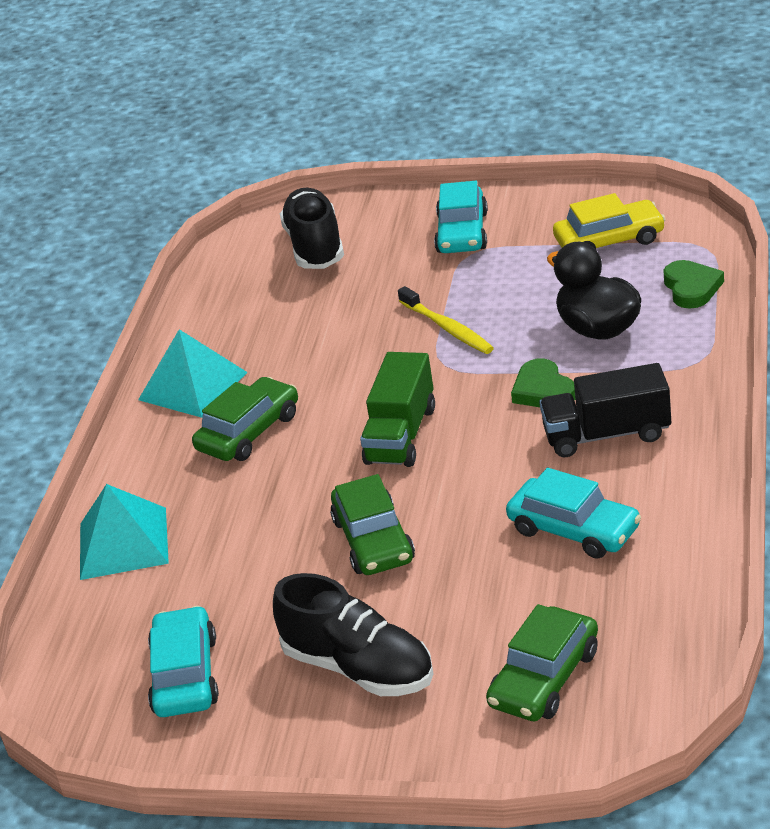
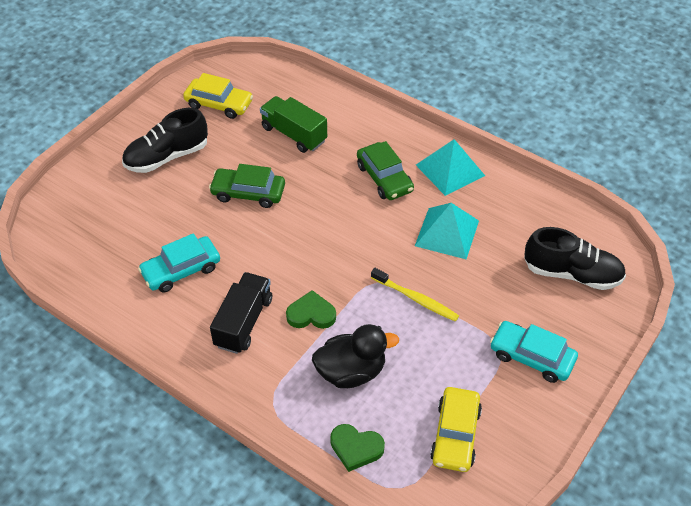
camera: 110 degrees right, 15 degrees up
(123, 543) = (331, 109): turquoise pyramid -> turquoise pyramid (447, 233)
(185, 675) = (219, 104): turquoise car -> yellow car
(401, 435) = (325, 236): green truck -> green truck (294, 134)
(447, 328) = (416, 299): yellow toothbrush -> yellow toothbrush turned 135 degrees counterclockwise
(544, 678) = (97, 213): green car -> none

